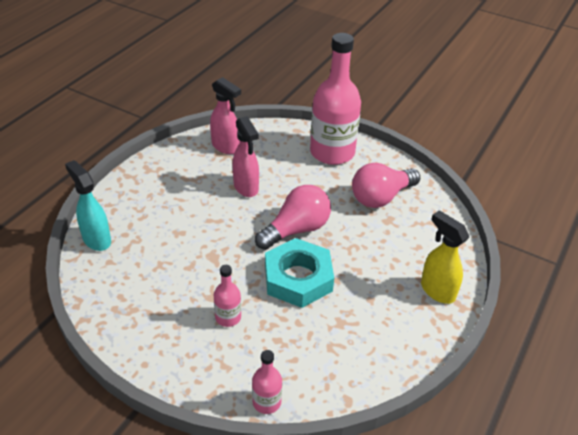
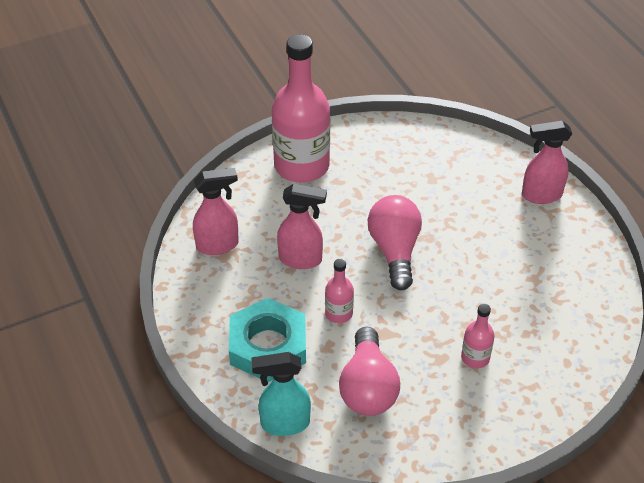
camera: 55 degrees left, 5 degrees up
(266, 402) = (591, 374): pink bottle -> pink bottle (339, 313)
(298, 278) = (461, 281): turquoise nut -> turquoise nut (268, 346)
(381, 197) = (397, 166): pink light bulb -> pink light bulb (368, 387)
(437, 290) = (541, 195): yellow spray bottle -> pink spray bottle

